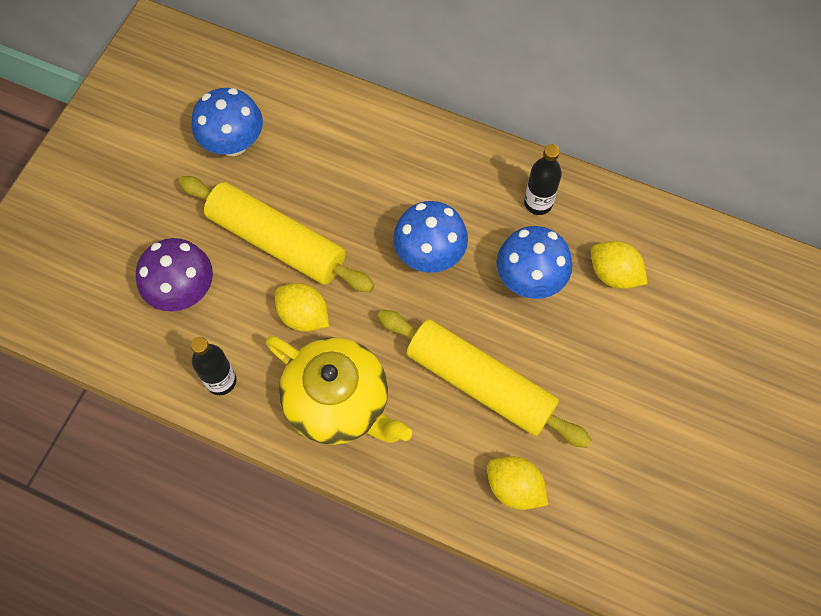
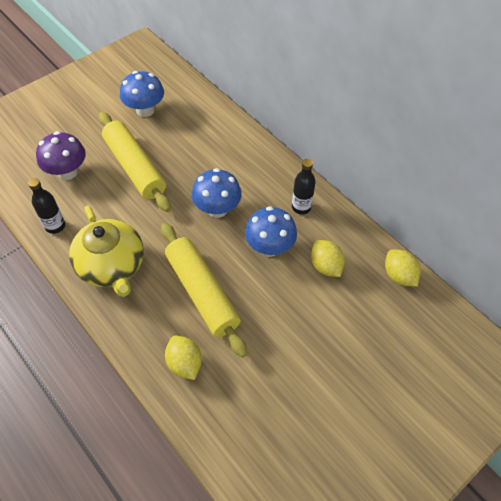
camera: 25 degrees right, 10 degrees down
(304, 316) = (124, 211): yellow lemon -> yellow lemon (399, 275)

